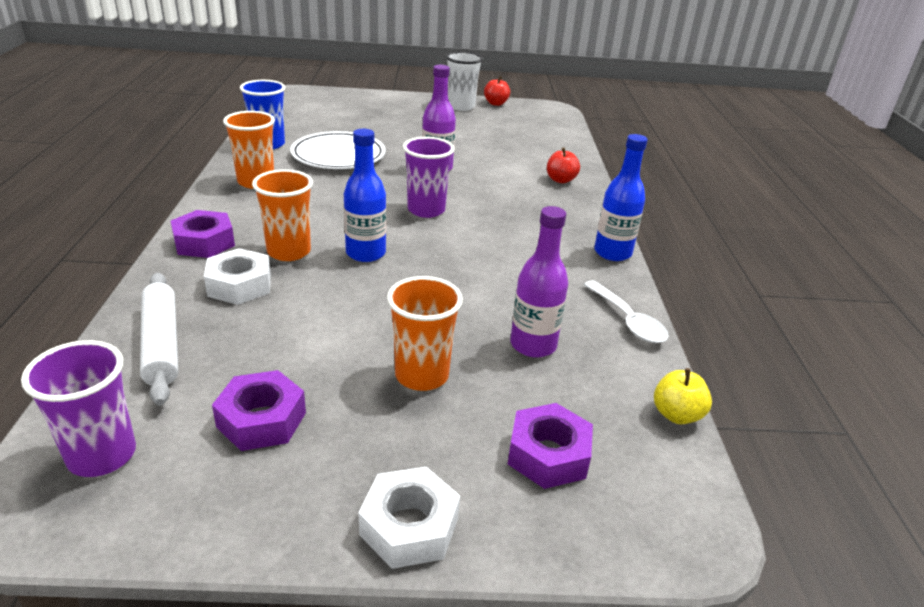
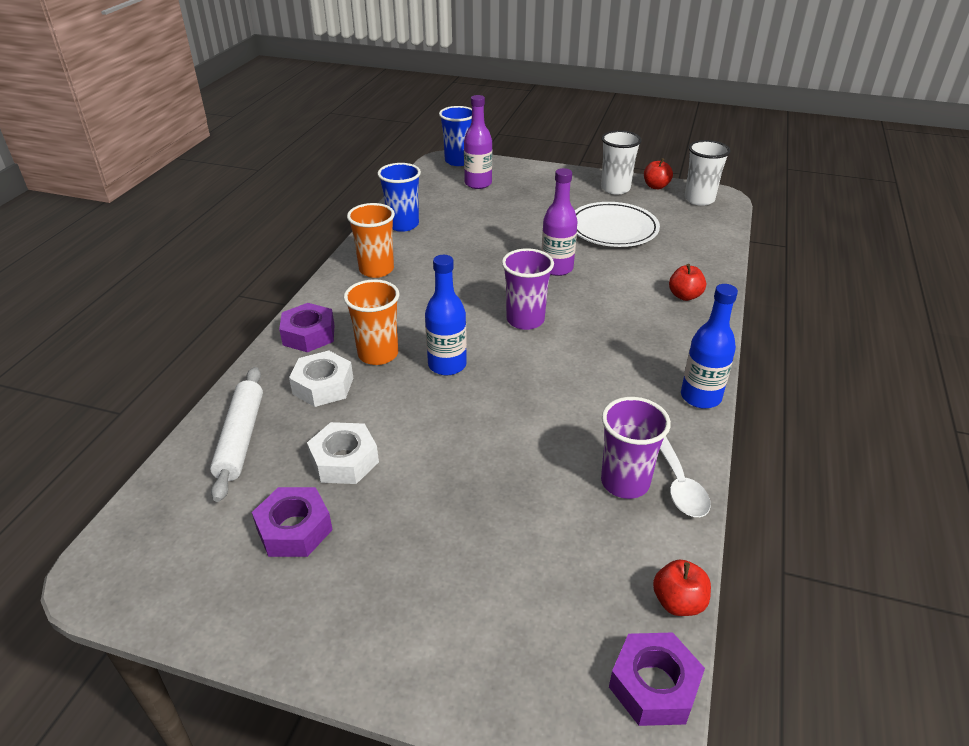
camera: 20 degrees right, 5 degrees up
(102, 455) = (165, 538): purple cup -> purple cup (625, 482)
(303, 92) = (458, 161): none -> blue cup
(338, 156) = (464, 244): white plate -> white plate (613, 229)
(409, 526) = (376, 660): white nut -> white nut (344, 460)
(421, 375) = (446, 510): orange cup -> none
(533, 345) = (566, 495): purple bottle -> purple bottle (478, 184)
(537, 111) = (699, 199): none -> white cup
(548, 454) = (529, 618): purple nut -> purple nut (654, 685)
(676, 415) = (678, 602): yellow apple -> red apple

